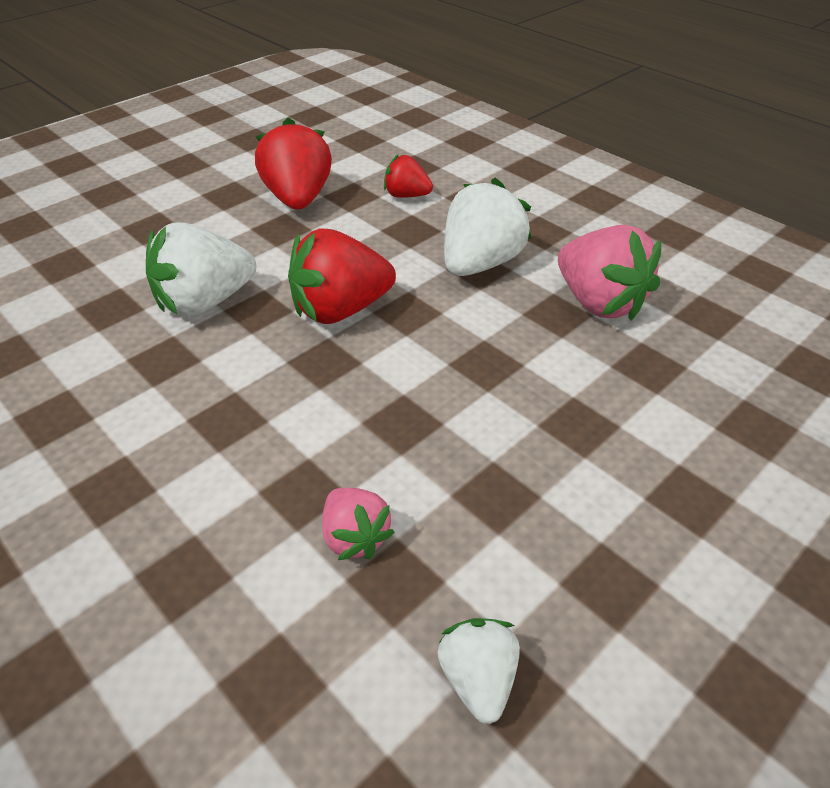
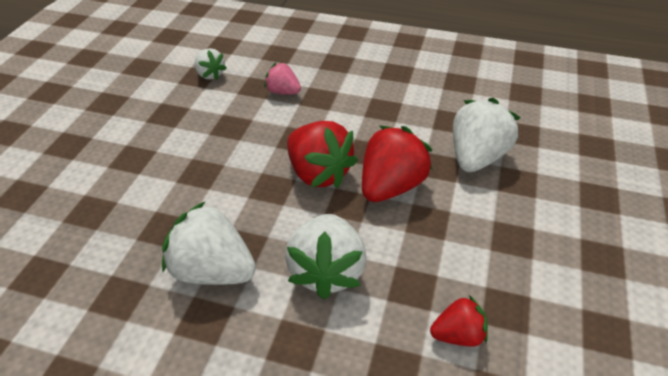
camera: 150 degrees right, 0 degrees up
(298, 199) = (543, 279): red strawberry -> red strawberry (318, 173)
(599, 302) = (213, 271): pink strawberry -> white strawberry

